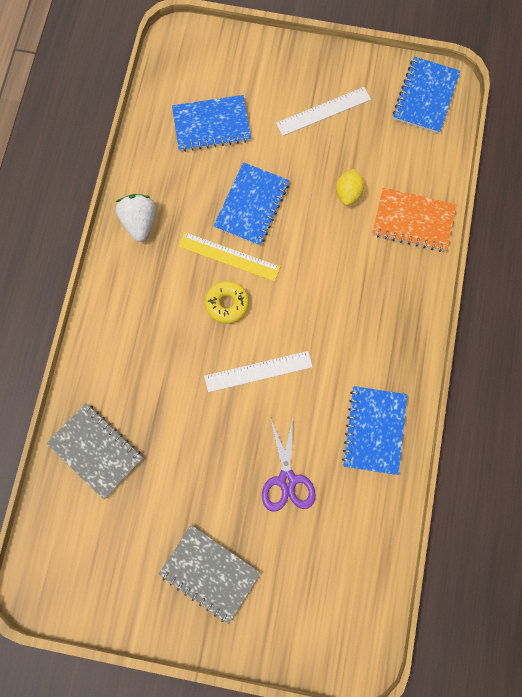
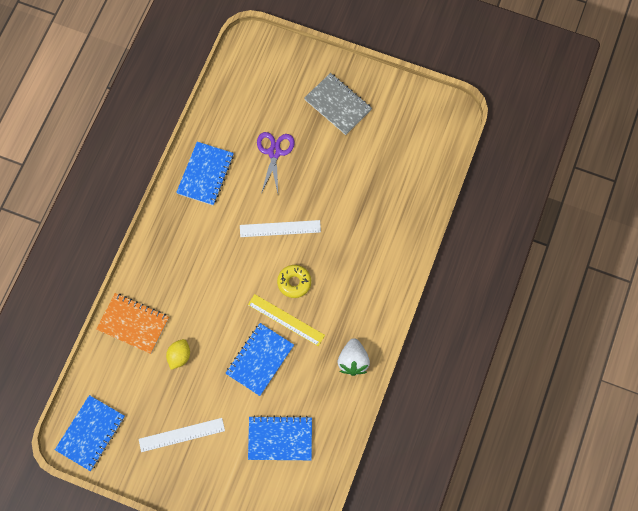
camera: 170 degrees left, 5 degrees down
(96, 450) = (406, 193): grey notebook -> none

